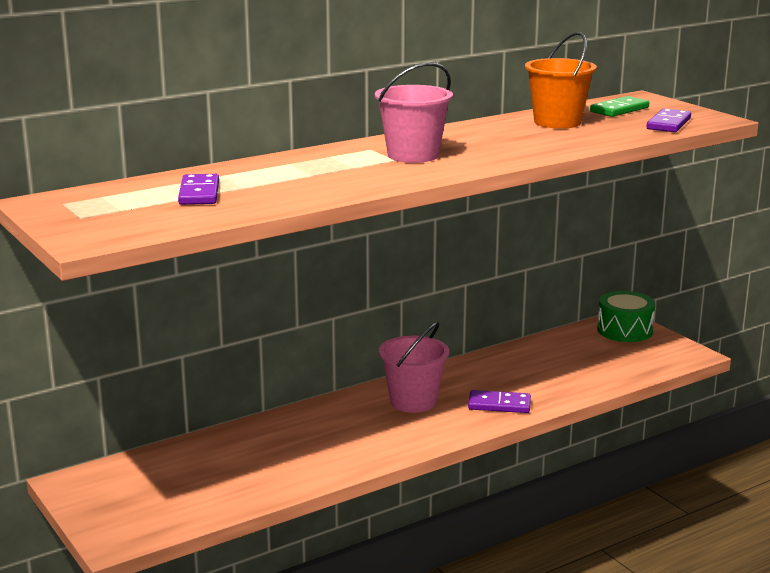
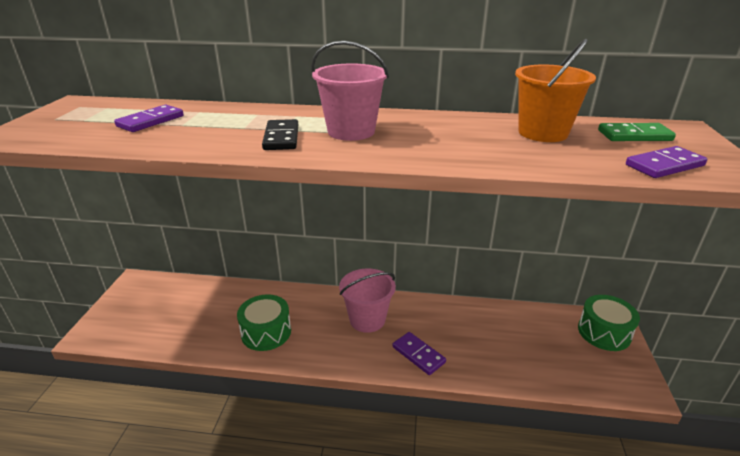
camera: 40 degrees right, 10 degrees up
(326, 451) = (266, 332): none -> green drum
(368, 173) = (281, 138): none -> black domino

